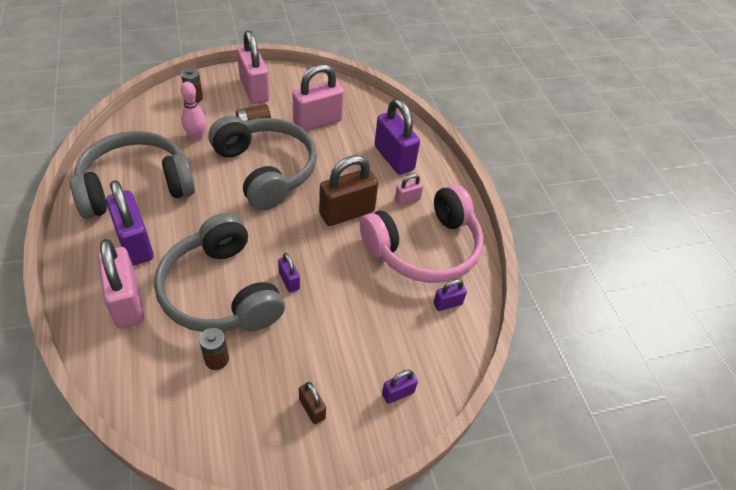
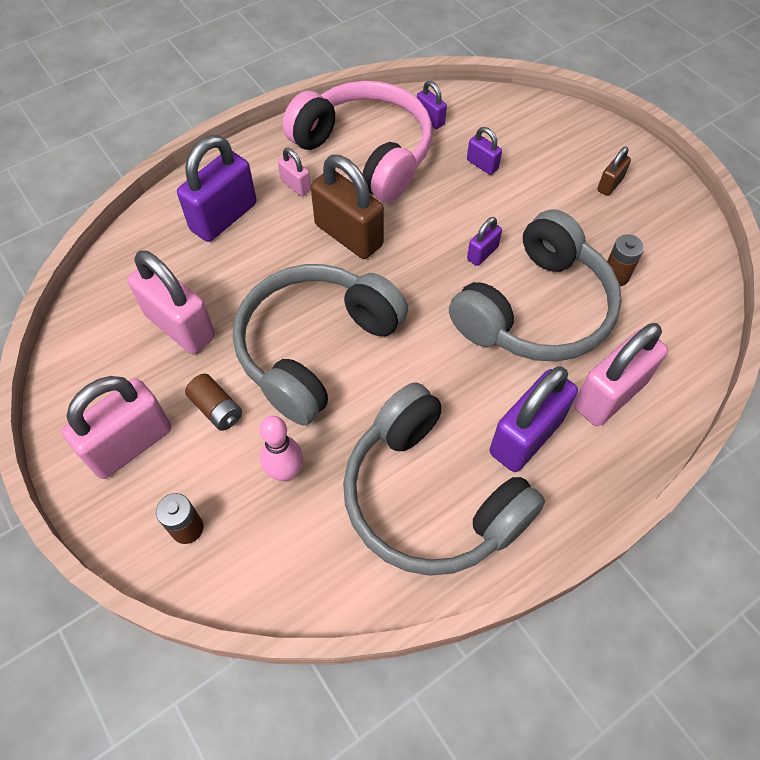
camera: 105 degrees left, 10 degrees up
(398, 393) = (552, 131): purple padlock -> purple padlock (482, 164)

